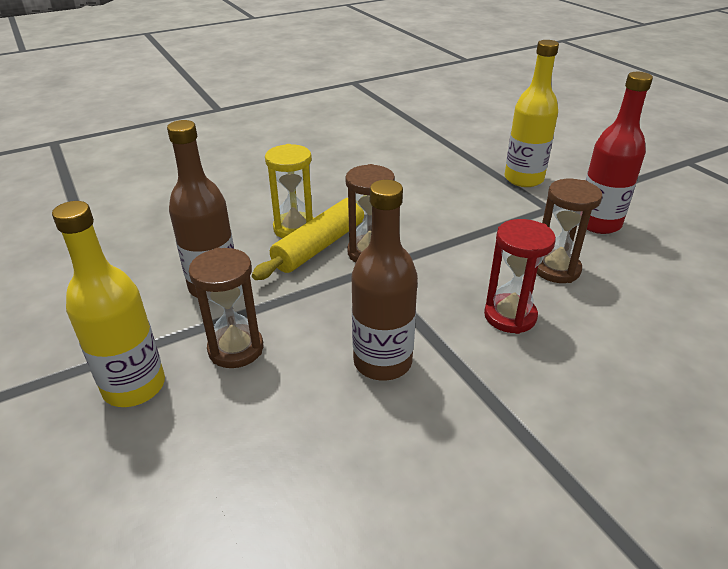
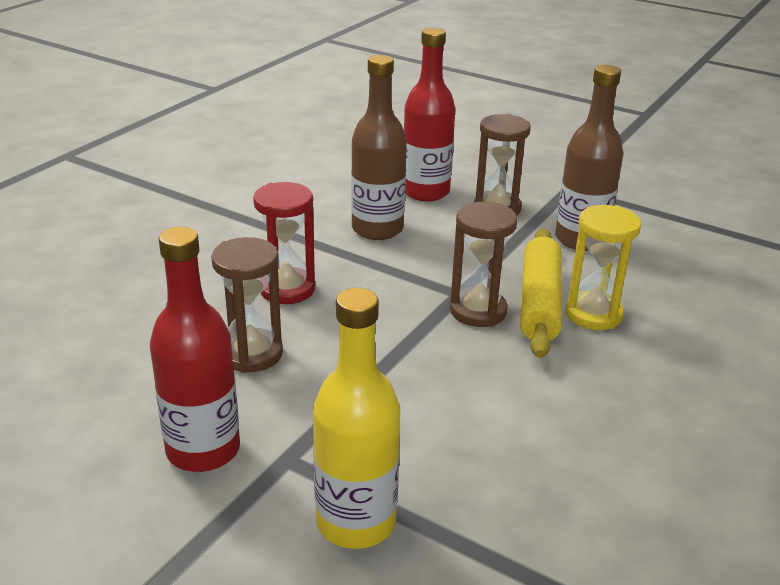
camera: 150 degrees right, 5 degrees down
(134, 386) = (532, 176): yellow bottle -> none
(280, 405) = (425, 192): none -> red bottle

